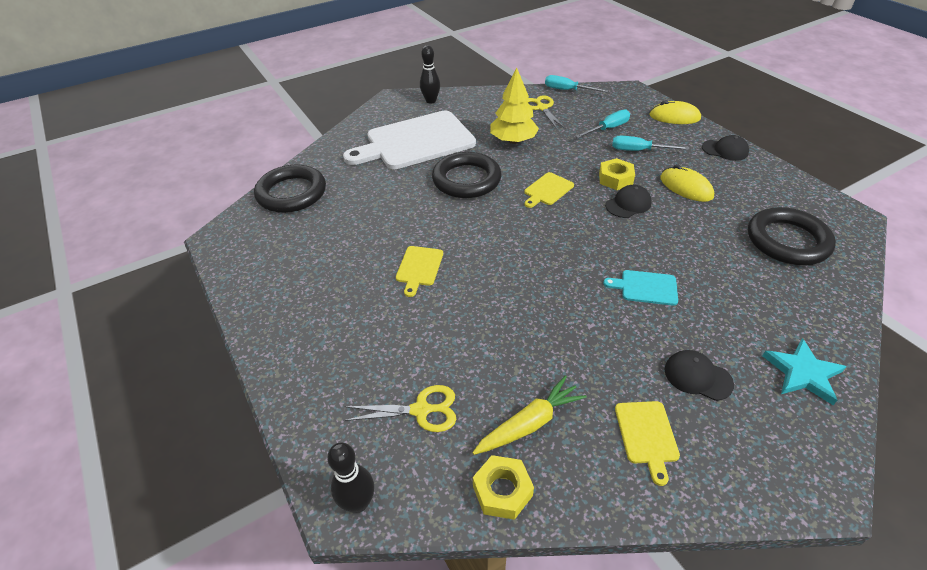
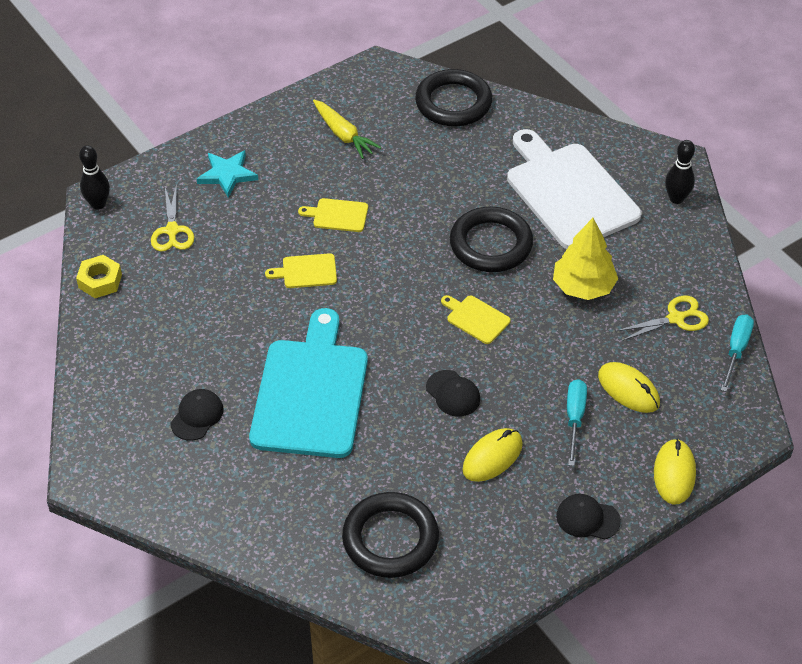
camera: 85 degrees right, 5 degrees up
(529, 423) = (156, 297): yellow carrot -> yellow carrot (343, 135)
(608, 129) = (628, 390): turquoise screwdriver -> yellow mouse
(615, 179) = (505, 386): yellow nut -> none
(645, 287) = (311, 392): turquoise cutting board -> turquoise cutting board, size x2.40
(646, 435) = (140, 371): yellow cutting board -> yellow cutting board (306, 271)
(725, 150) = (587, 518): black cap -> black cap turned 90 degrees clockwise
(803, 373) = (197, 497): turquoise star -> turquoise star (227, 174)

